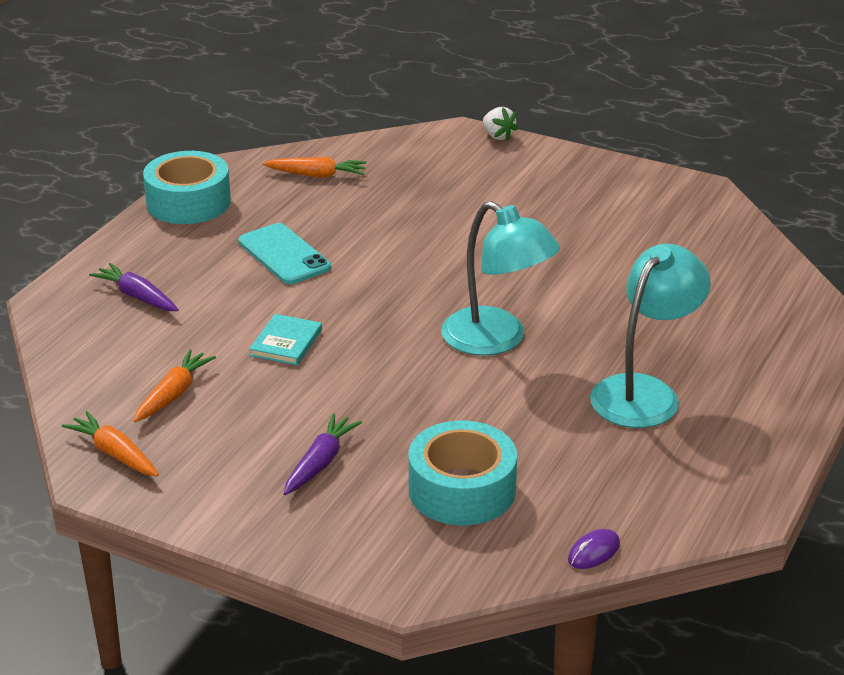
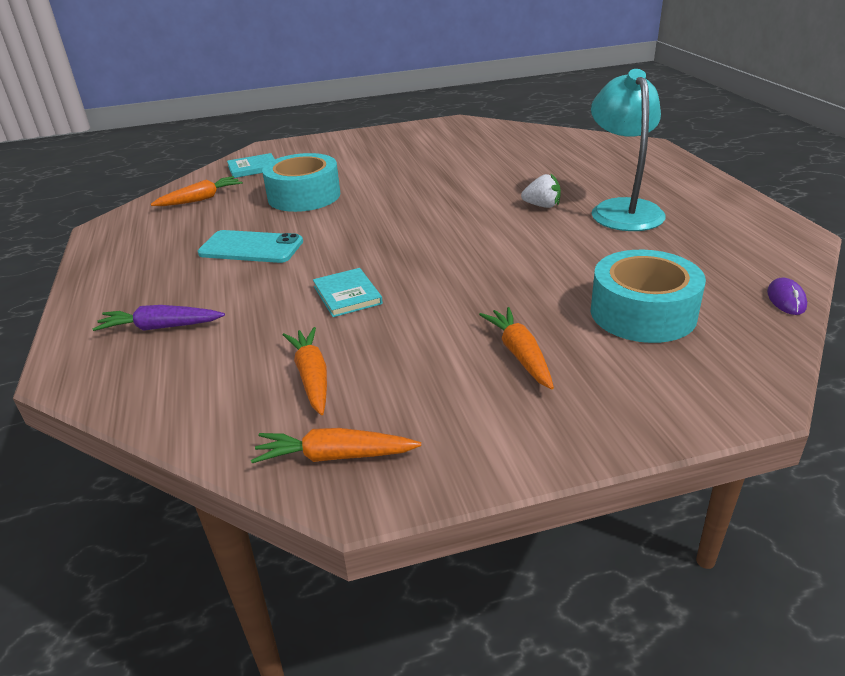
camera: 40 degrees left, 0 degrees up
(188, 202) = (114, 251): turquoise tape -> turquoise tape (304, 196)
(320, 462) = (519, 354): purple carrot -> orange carrot
(409, 156) = (253, 168): none -> turquoise book
(496, 340) = (489, 225): turquoise lamp -> none
(498, 136) = (296, 141): white strawberry -> white strawberry (542, 206)

